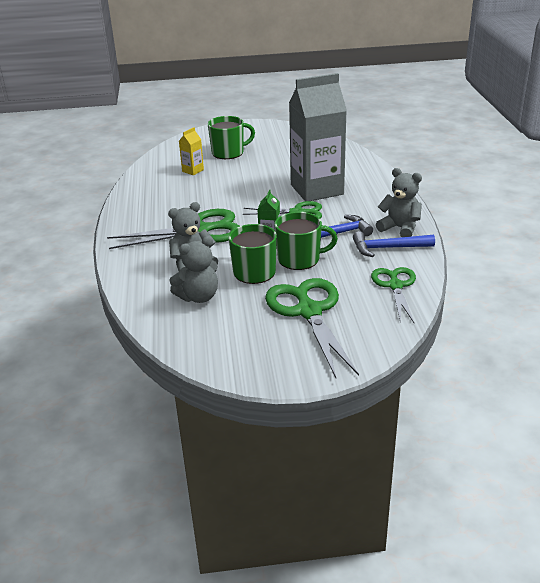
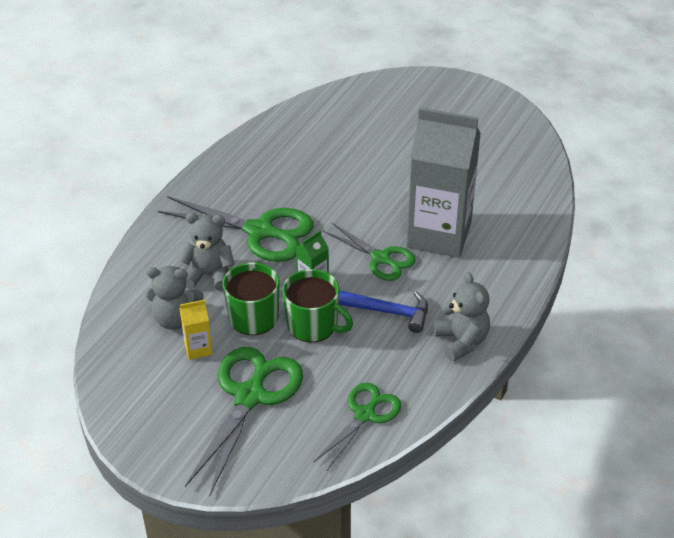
camera: 35 degrees right, 10 degrees up
(193, 170) = (342, 137): yellow carton -> yellow carton (198, 348)
(228, 153) = (407, 127): green mug -> none
(387, 248) = (415, 361): blue hammer -> none

